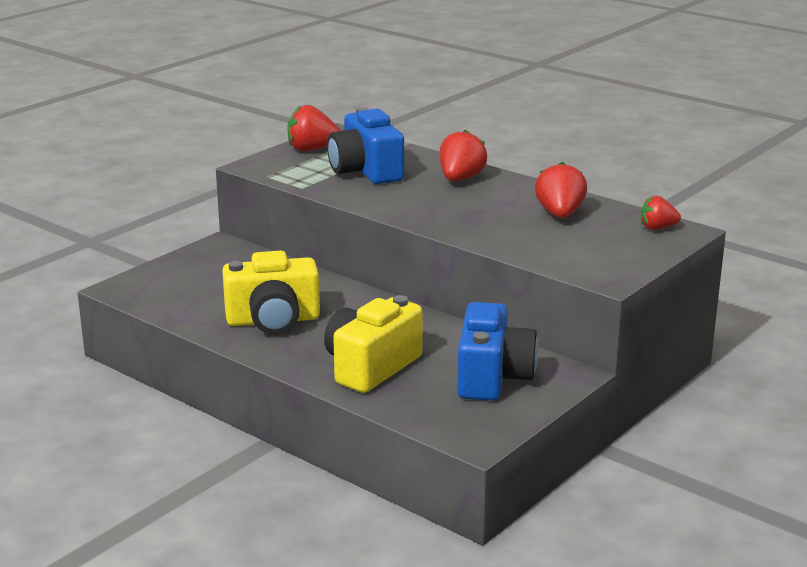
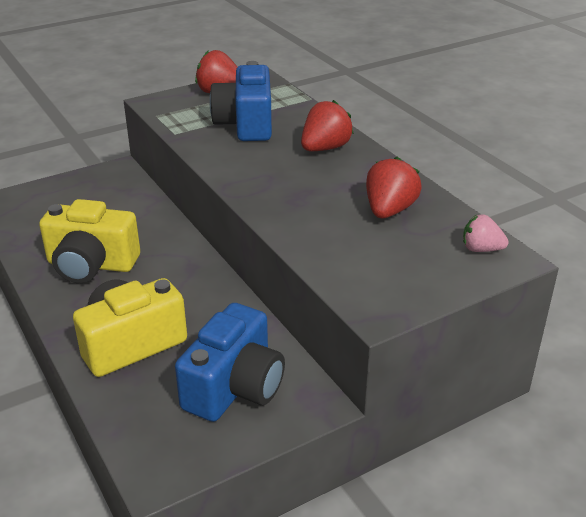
camera: 20 degrees right, 10 degrees up
(657, 228) = (481, 249): red strawberry -> pink strawberry

